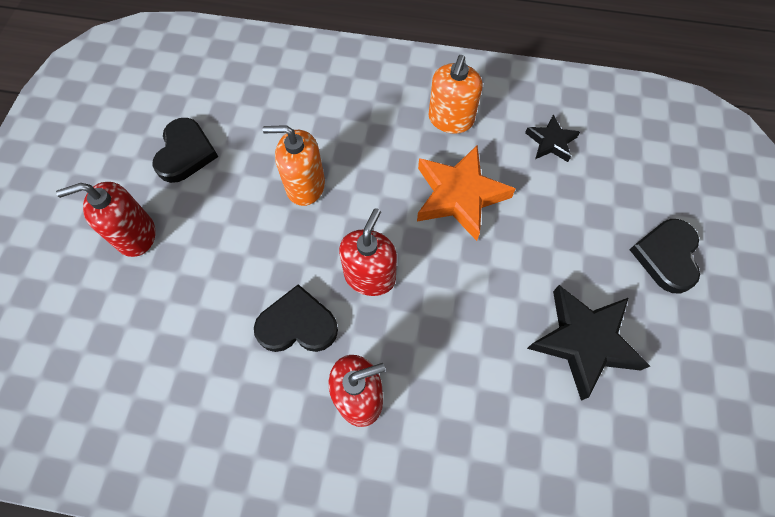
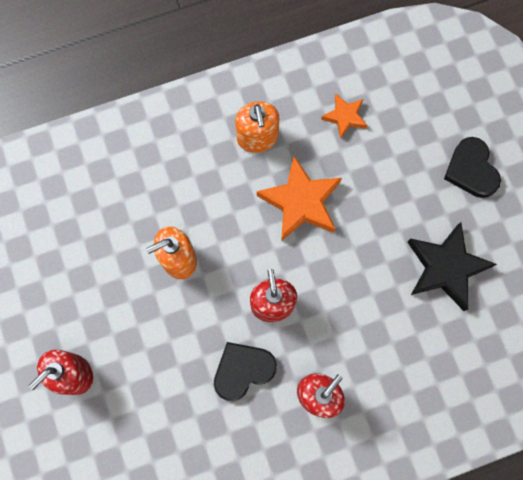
camera: 30 degrees left, 10 degrees up
(185, 153) = (63, 284): black heart -> none
(551, 142) = (345, 117): black star -> orange star

